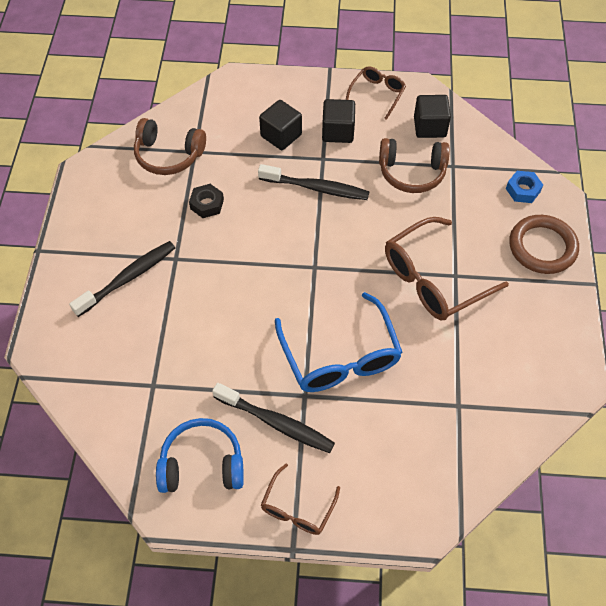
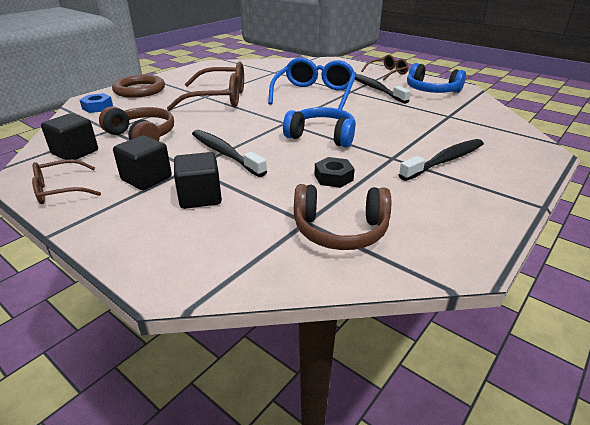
camera: 145 degrees left, 25 degrees down
(128, 278) = (445, 161): black toothbrush -> black toothbrush turned 150 degrees clockwise
(168, 155) = (340, 230): brown headphones -> brown headphones turned 135 degrees clockwise
(259, 260) = (322, 136): none -> blue headphones

